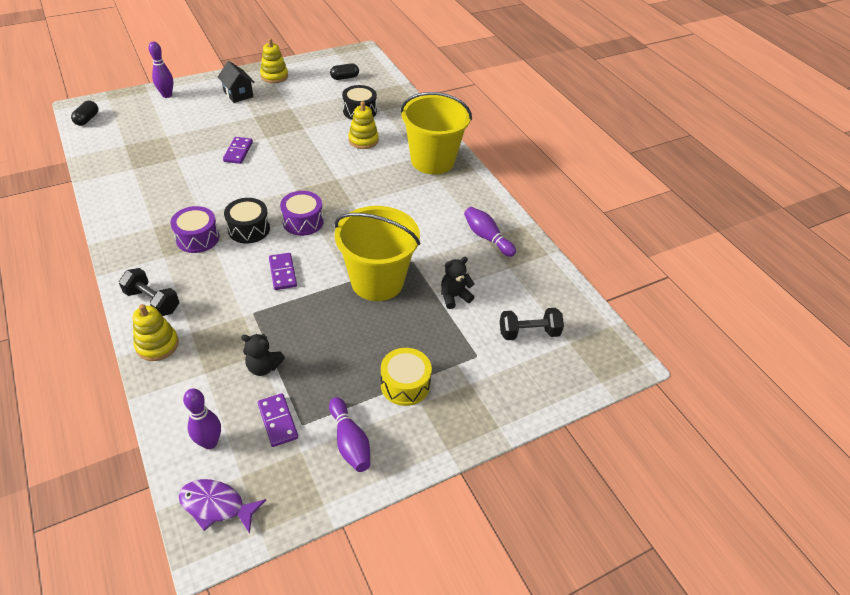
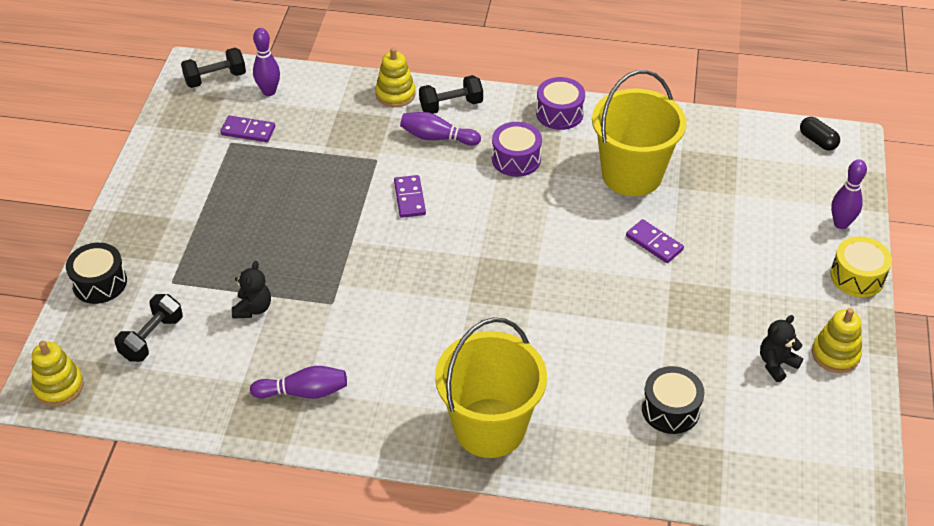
camera: 130 degrees right, 0 degrees up
(216, 505) = (215, 79): purple fish -> black dumbbell
(238, 94) = (802, 294): black house -> none
(249, 229) = (498, 199): black drum -> black drum (99, 283)
(263, 367) = (308, 143): black teddy bear -> black teddy bear (776, 364)
(282, 273) = (410, 198): purple domino -> purple domino turned 60 degrees clockwise
(303, 221) = (474, 245): purple drum -> purple drum (559, 113)
(344, 77) = (783, 440): black capsule -> none
(349, 442) = (186, 160): purple bowling pin -> purple bowling pin (437, 137)
(363, 140) = (592, 376): yellow stacking toy -> yellow stacking toy (59, 386)
(377, 281) = (331, 260): yellow bucket -> yellow bucket (631, 175)
(405, 384) = (198, 217): yellow drum -> yellow drum (857, 276)

